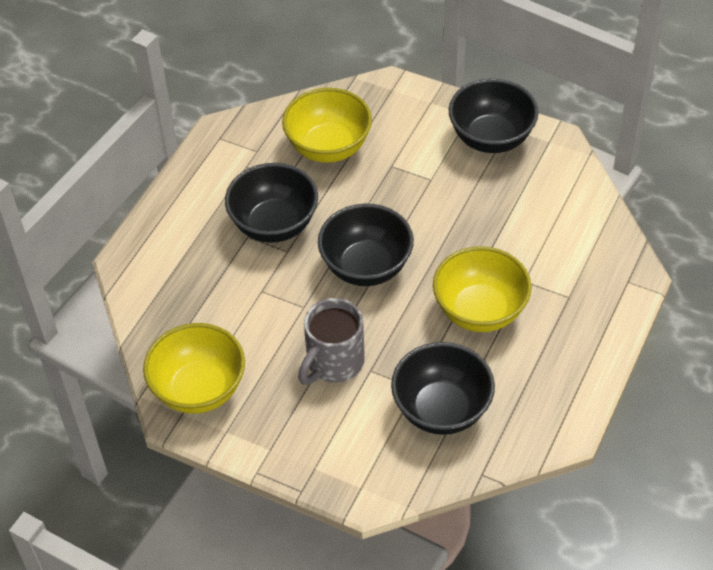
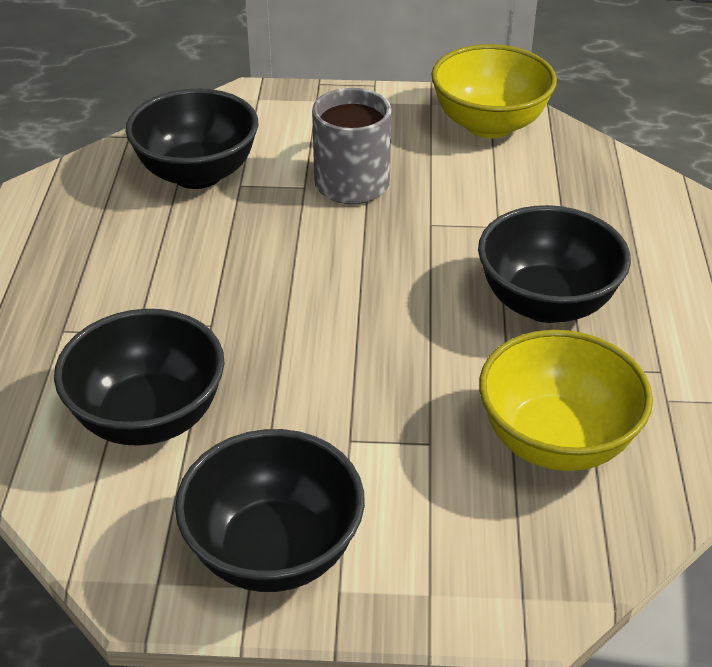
camera: 155 degrees right, 10 degrees down
(366, 267) = (377, 288): black bowl -> black bowl (149, 417)
(480, 311) = (189, 279): yellow bowl -> none

